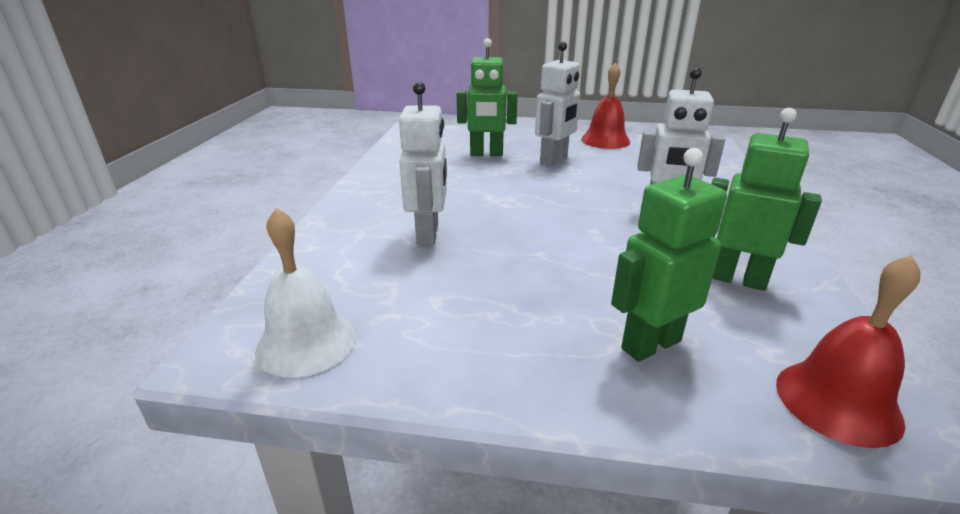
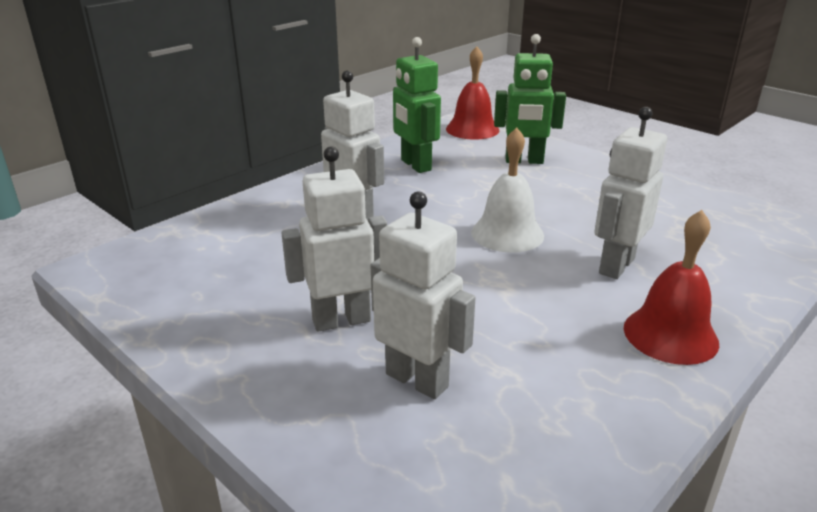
camera: 145 degrees left, 0 degrees up
(306, 343) = (746, 218): white bell -> white bell (507, 233)
(486, 154) = (417, 380): green robot -> white robot
(605, 140) = (190, 334): red bell -> red bell (670, 335)

